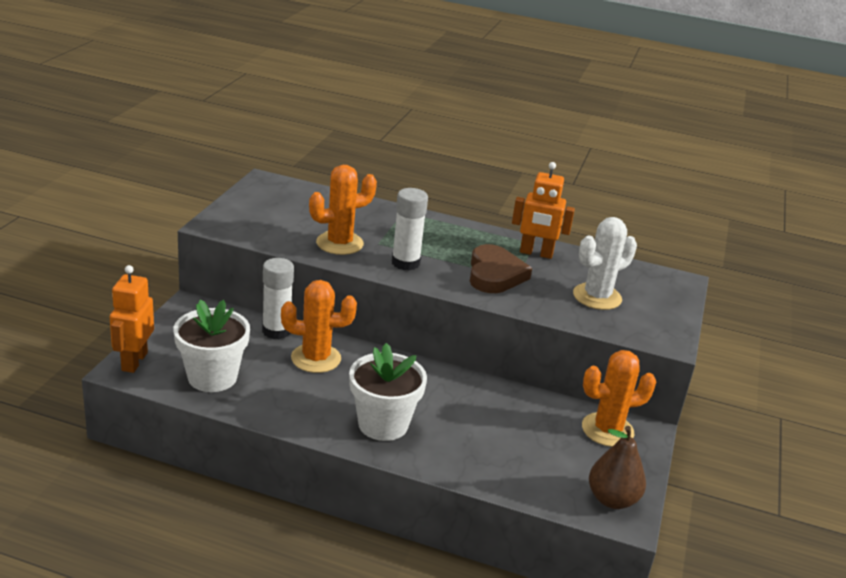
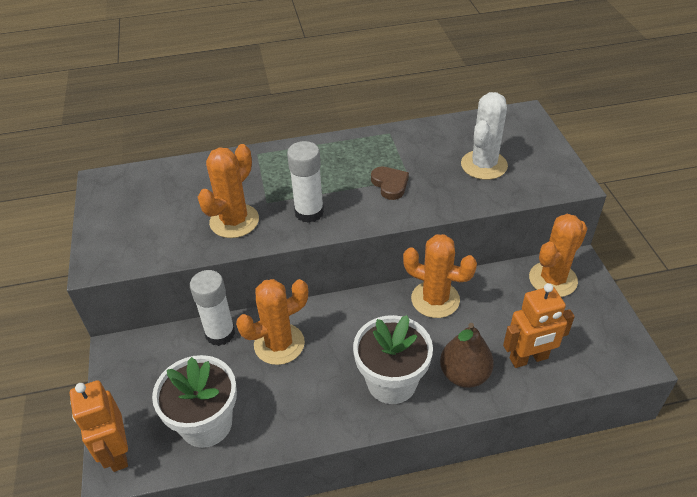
camera: 25 degrees left, 15 degrees up
(479, 392) = (435, 299): none -> orange cactus
(495, 274) = (390, 184): brown heart -> brown heart, size x0.61
(536, 253) = (400, 143): orange robot -> orange robot (529, 359)
(612, 499) = (612, 347): brown pear -> brown pear (464, 374)

